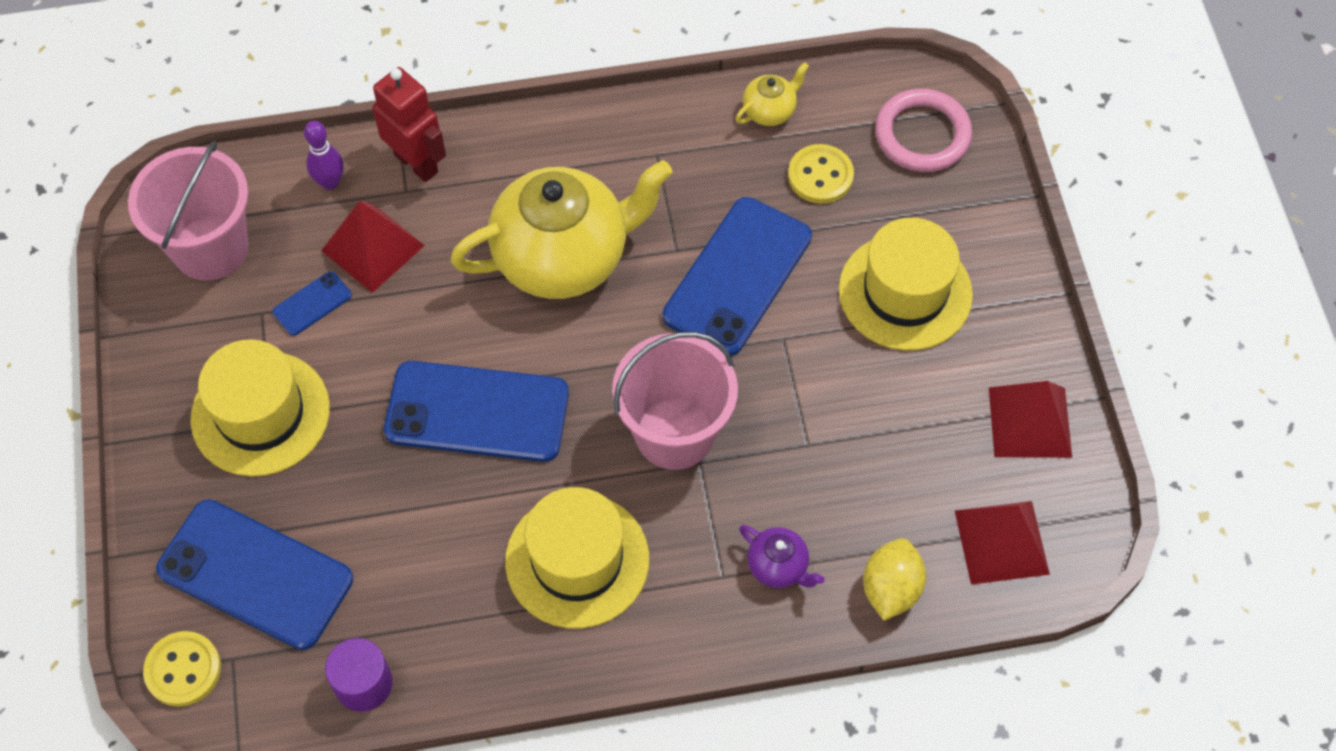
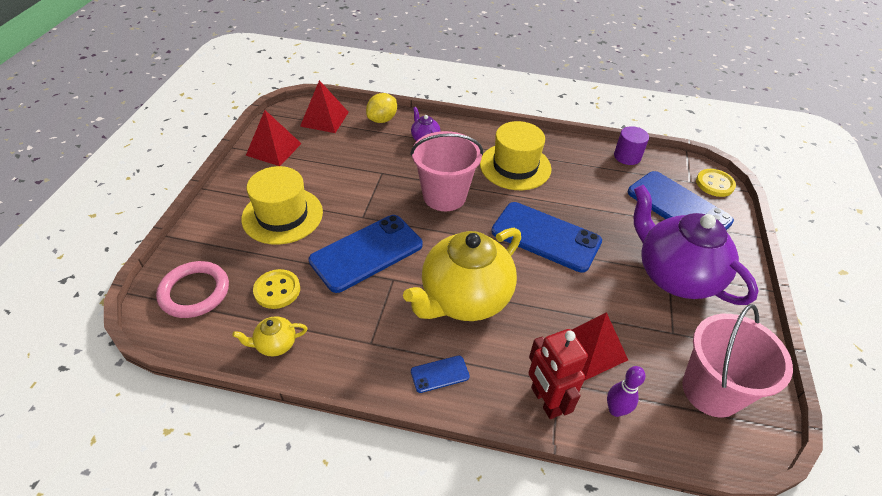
camera: 160 degrees left, 15 degrees down
(260, 413) = (674, 275): yellow hat -> purple teapot
(312, 304) = (637, 326): blue phone -> blue phone (440, 374)
(564, 257) = (464, 299): yellow teapot -> yellow teapot turned 45 degrees counterclockwise

